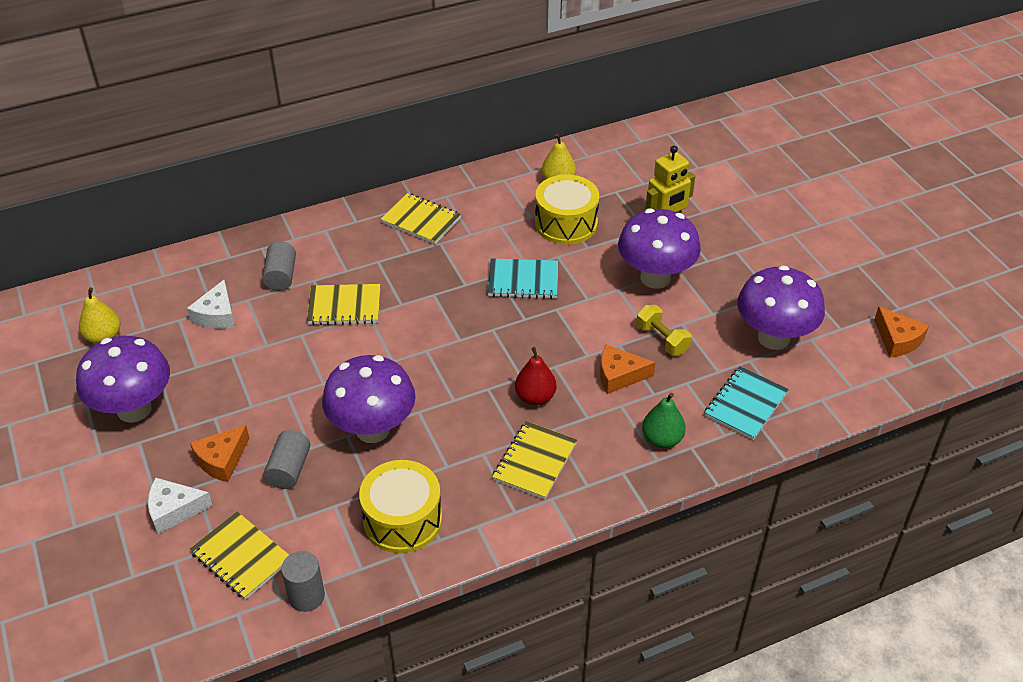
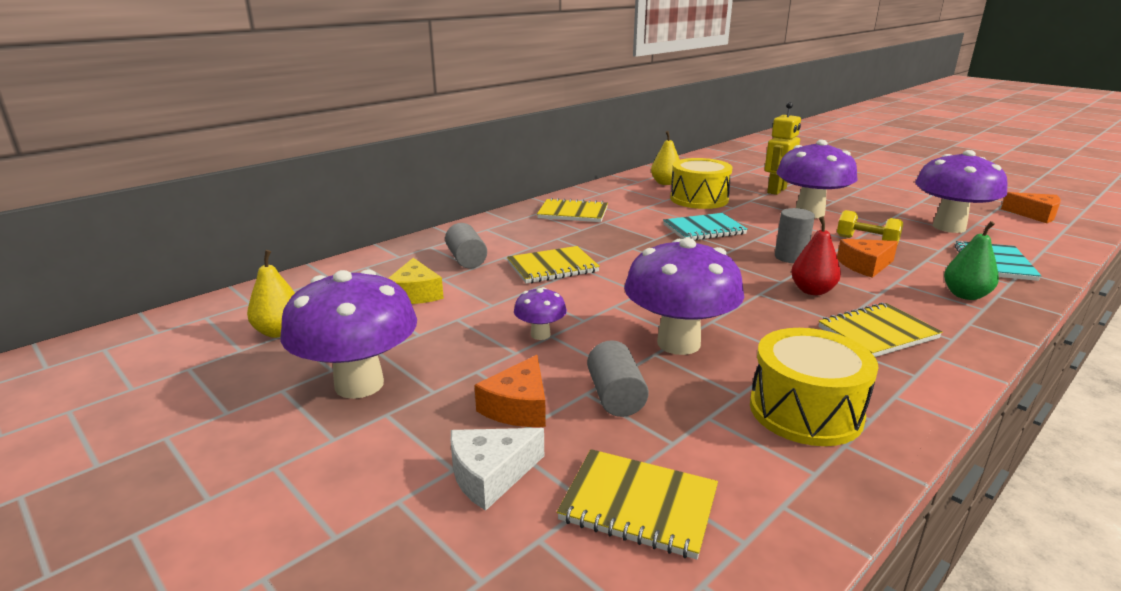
camera: 20 degrees left, 20 degrees down
(217, 315) = (415, 294): white cheese -> yellow cheese
(280, 391) = (540, 335): none -> purple mushroom
(306, 596) = (781, 528): grey cylinder -> grey cylinder (790, 257)
(535, 462) = (877, 333): yellow notebook -> yellow notebook turned 60 degrees clockwise

